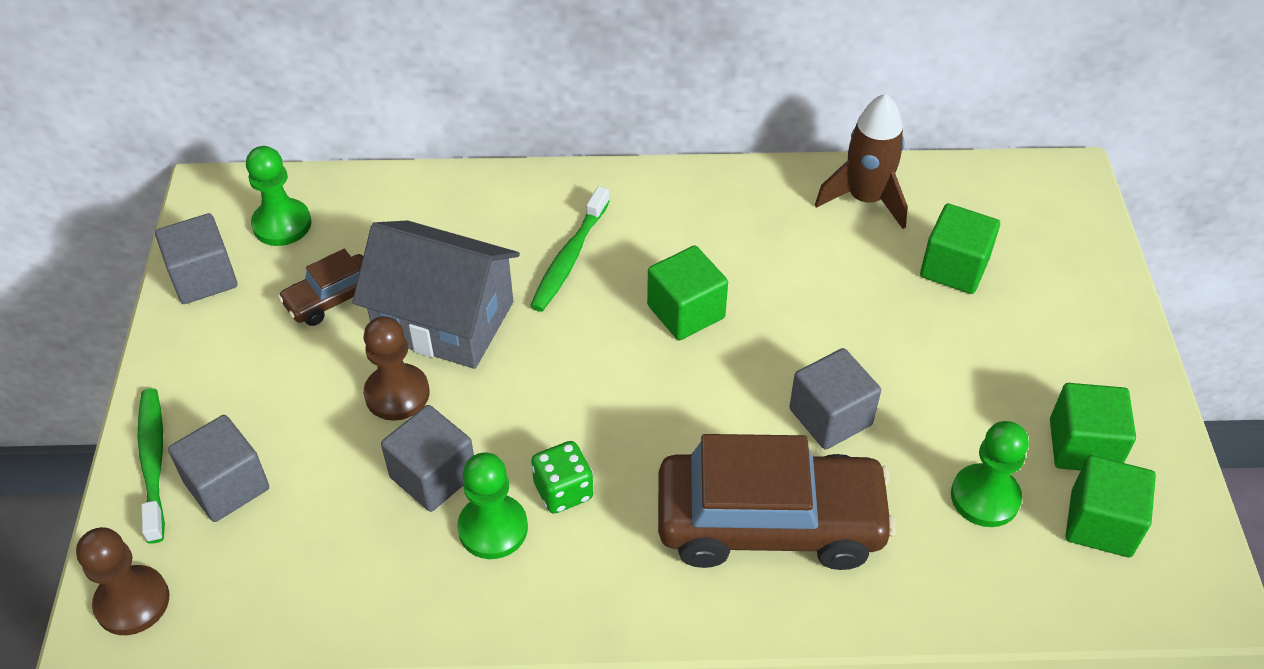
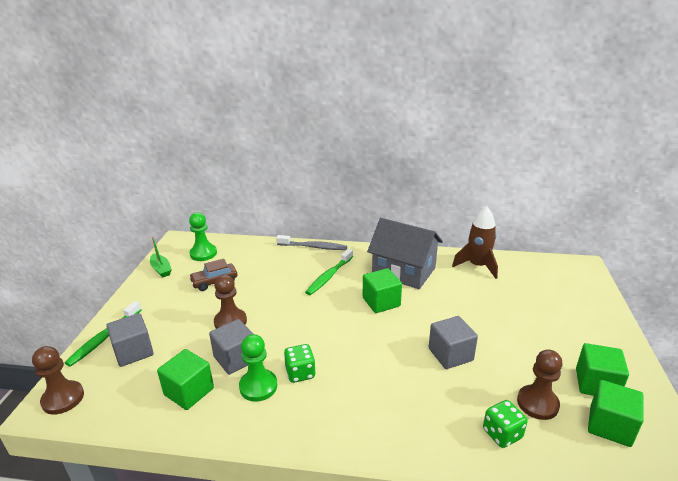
camera: 10 degrees right, 20 degrees down
(153, 462) = (104, 338): green toothbrush -> green toothbrush turned 150 degrees counterclockwise
(203, 278) = (161, 269): grey cube -> green boat
(444, 320) = (263, 294): grey house -> grey house (404, 271)
(519, 181) = (313, 247): none -> grey toothbrush
(770, 523) = (410, 402): brown car -> none
(928, 562) = (502, 434): none -> green dice
(954, 268) = (522, 296): green cube -> green cube (189, 391)
(985, 497) = (537, 403): green pawn -> brown pawn

